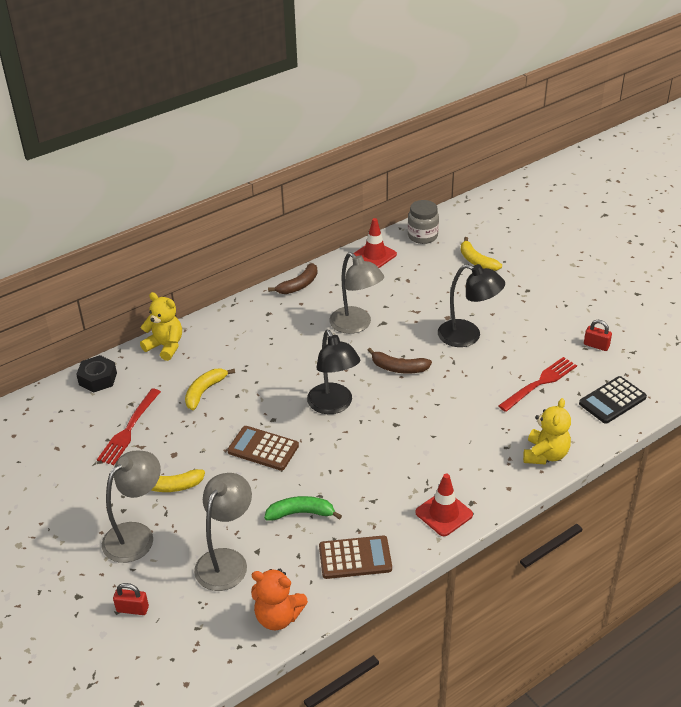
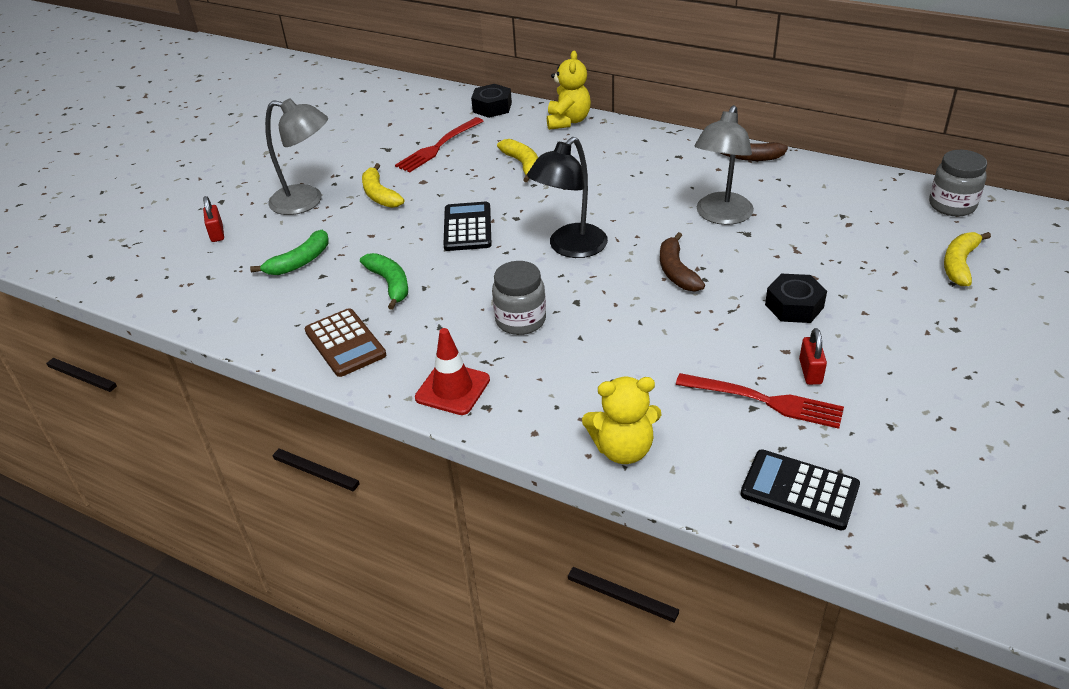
camera: 65 degrees right, 0 degrees up
(129, 429) = (438, 147): red fork -> red fork turned 45 degrees counterclockwise
(204, 391) = (523, 165): yellow banana -> yellow banana turned 60 degrees clockwise
(226, 560) = (300, 262): grey lamp -> green banana
(263, 449) = (467, 227): brown calculator -> black calculator
(278, 617) = (240, 320): orange teddy bear -> none
(374, 255) = (865, 185): red traffic cone -> none
(396, 457) = (520, 320): none -> grey jar
(468, 336) = (794, 306): black lamp -> black nut
(596, 345) = (910, 436): red padlock -> red padlock (810, 372)

